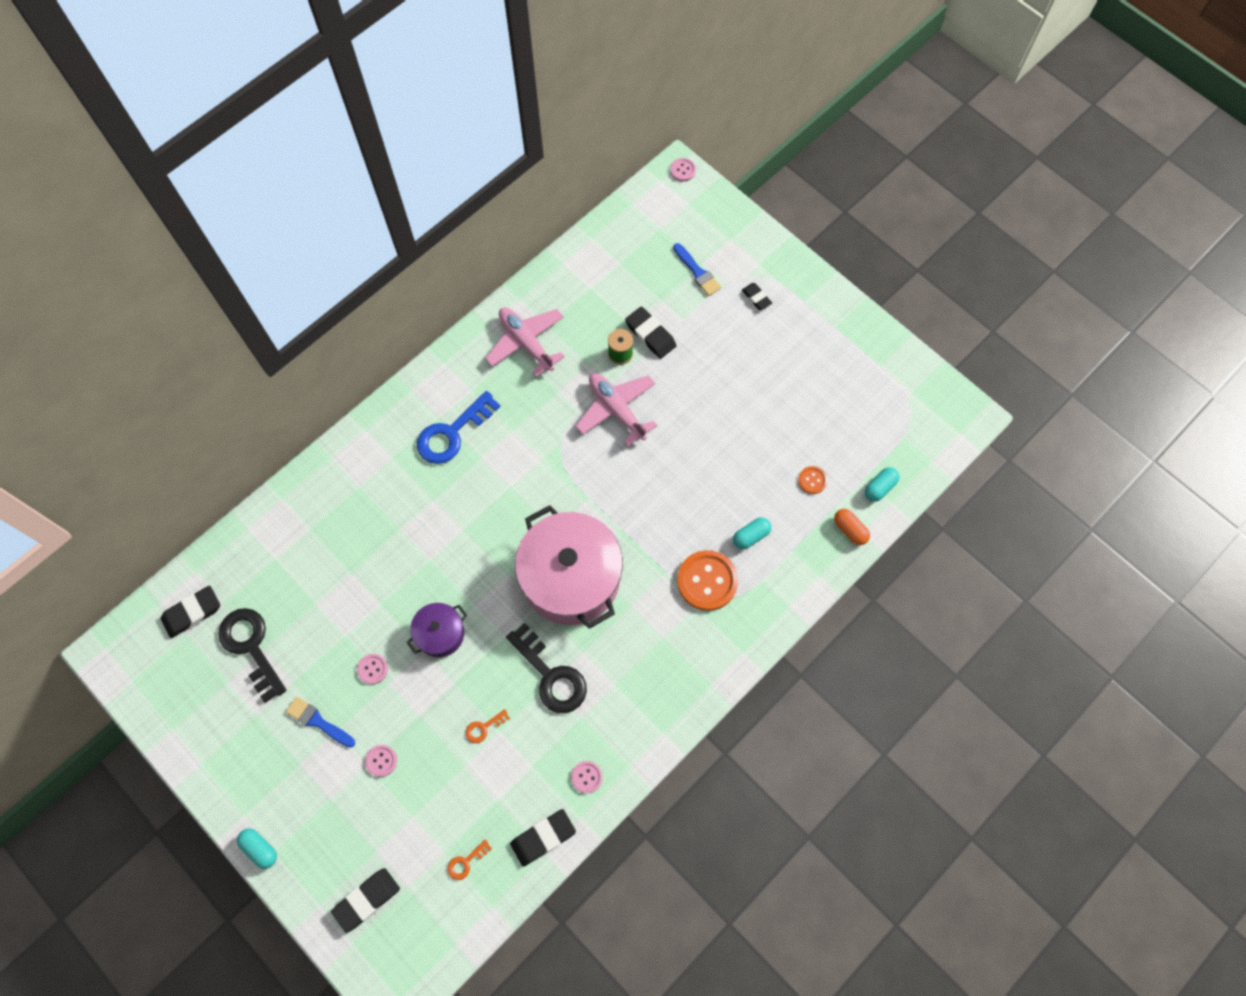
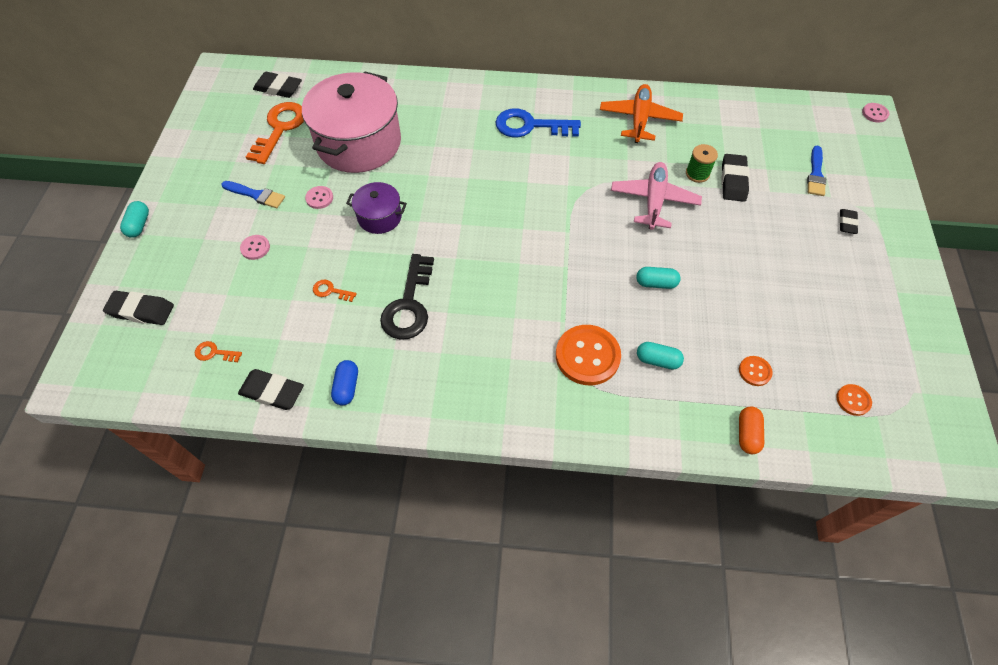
camera: 50 degrees right, 10 degrees down
(251, 647) = (280, 129): black key -> orange key
(318, 721) = (256, 195): blue brush -> blue brush turned 120 degrees clockwise
(526, 343) = (639, 119): pink plane -> orange plane
(571, 578) = (497, 264): pink pot -> pink pot (359, 143)
(586, 777) = (347, 387): pink button -> blue capsule
(879, 487) = (811, 430): turquoise capsule -> turquoise capsule (656, 283)
(882, 440) = (853, 400): none -> orange button

